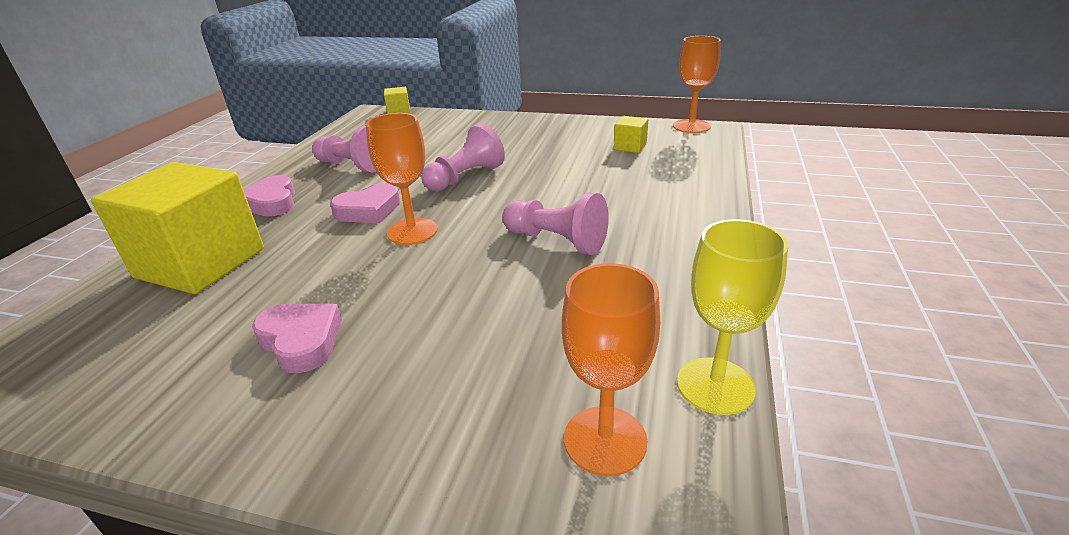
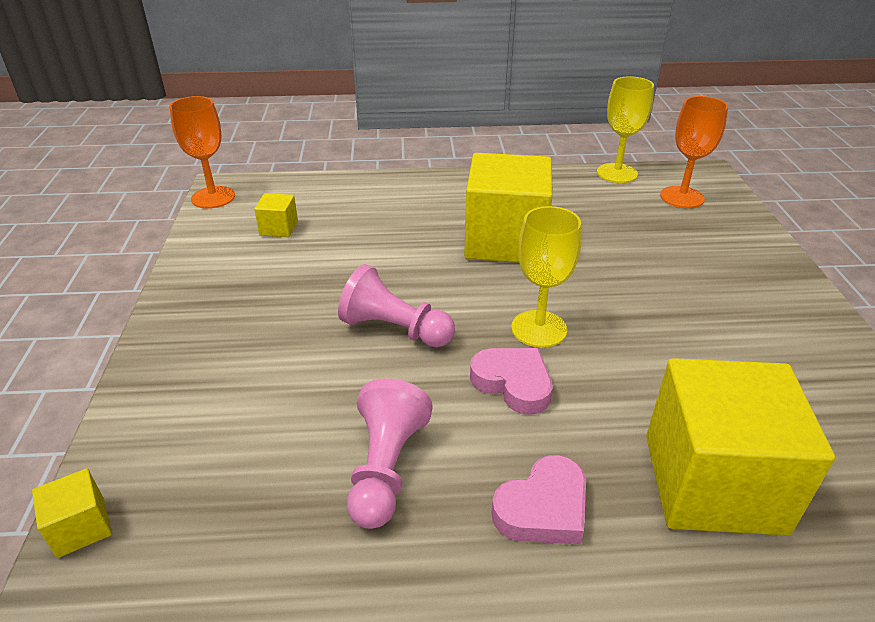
camera: 110 degrees left, 5 degrees up
(301, 341) = (729, 330): pink heart -> none
(412, 231) = (539, 329): orange goblet -> yellow goblet
(556, 241) = (505, 241): pink pawn -> yellow cube

